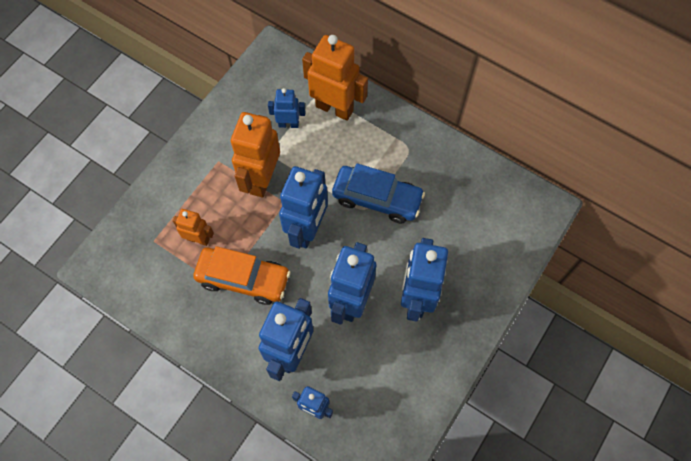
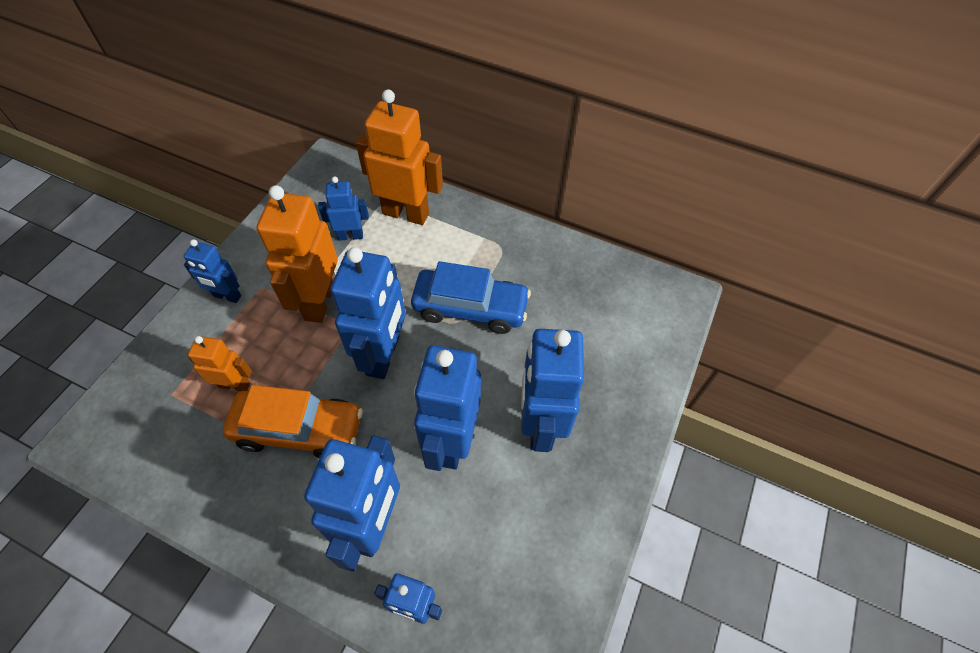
camera: 10 degrees left, 10 degrees down
(192, 166) = (227, 296): none -> blue robot

